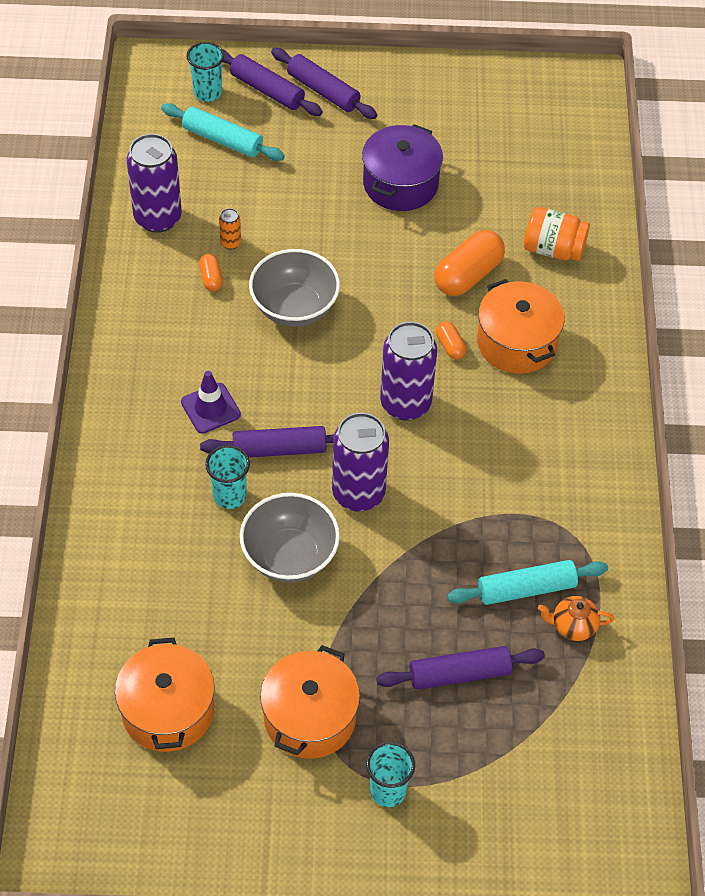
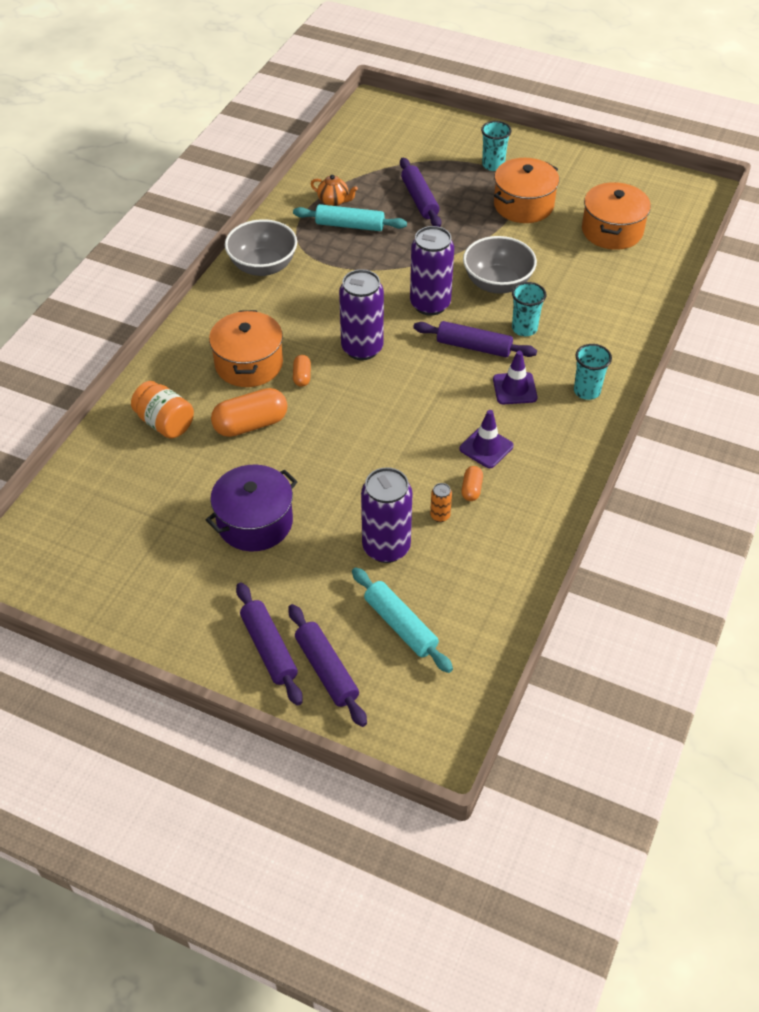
camera: 155 degrees left, 5 degrees down
(158, 218) = (498, 562): purple can -> purple can (386, 547)
(207, 93) = (391, 689): turquoise cup -> turquoise cup (587, 391)
(214, 327) = (486, 447): none -> purple traffic cone
(294, 308) = (411, 443): grey bowl -> grey bowl (263, 266)
(459, 674) = (419, 199): purple rolling pin -> purple rolling pin turned 60 degrees clockwise

